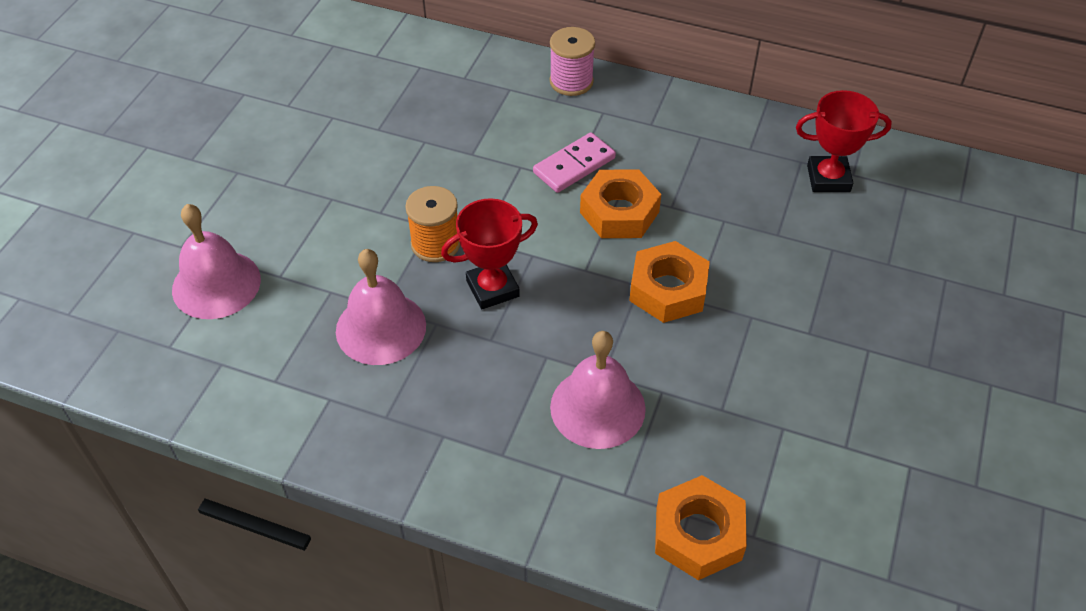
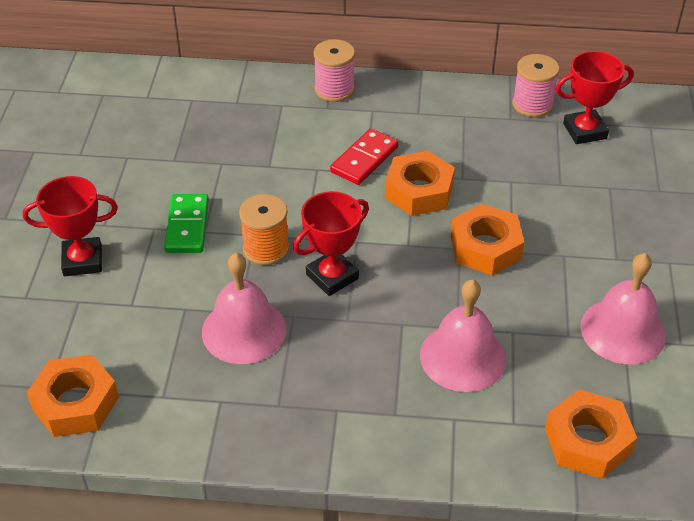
camera: 15 degrees left, 5 degrees down
(188, 368) = (75, 403): none -> orange nut
(216, 284) = (73, 324): pink bell -> pink bell (623, 330)
(249, 219) = (82, 261): none -> red trophy
(365, 203) = (187, 226): none -> green domino
(574, 165) = (364, 159): pink domino -> red domino
(780, 137) = (532, 104): none -> pink spool

